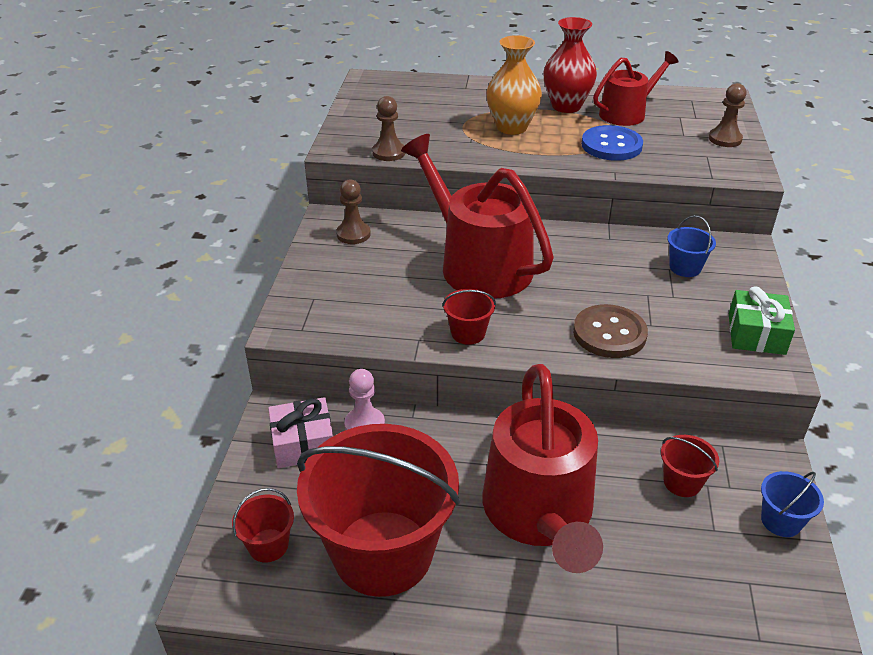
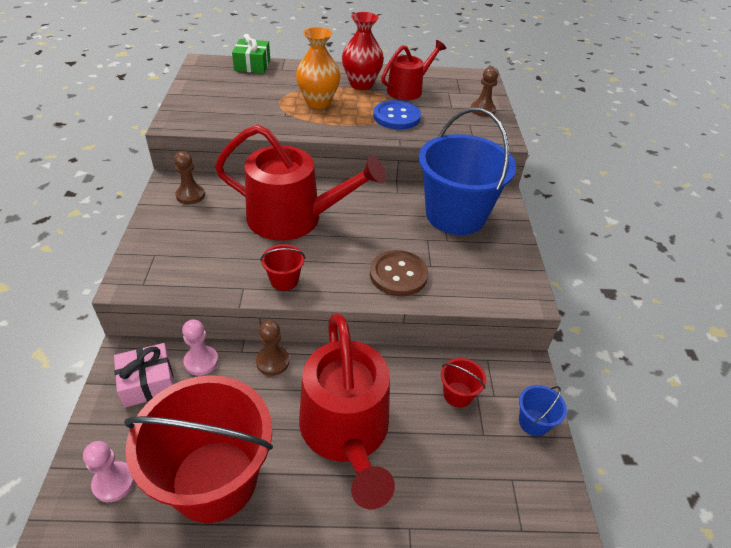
camera: 10 degrees left, 5 degrees up
(268, 545) = (114, 482): red bucket -> pink pawn
(388, 153) = (217, 126): brown pawn -> brown pawn (272, 361)
(478, 264) = (293, 218): red watering can -> red watering can turned 150 degrees clockwise
(685, 268) = (455, 215): blue bucket -> blue bucket, size x2.49
(756, 334) = (511, 269): green gift -> green gift (252, 65)

